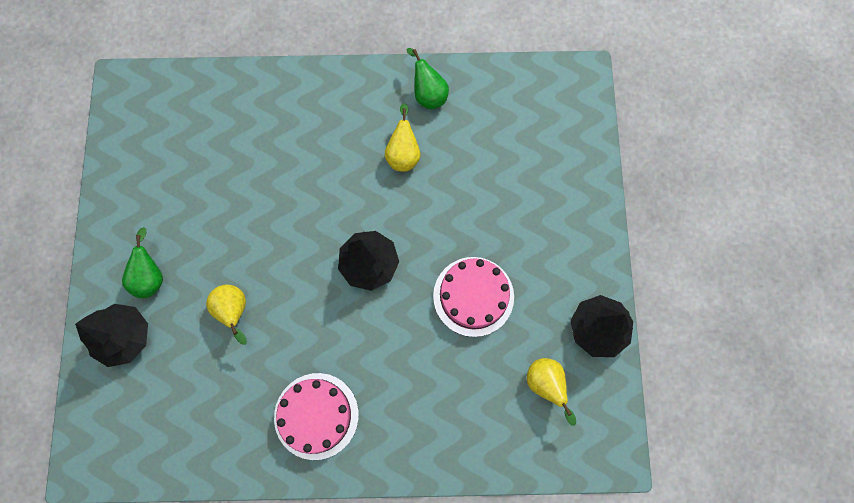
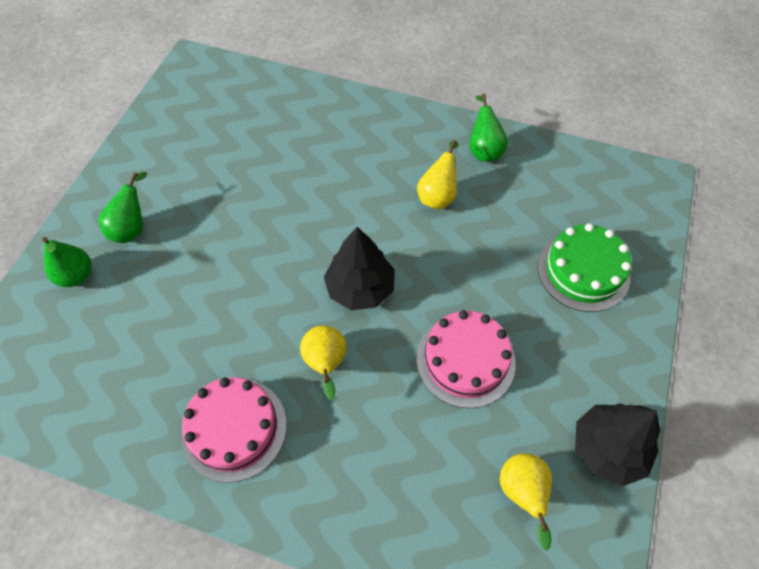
camera: 20 degrees right, 15 degrees down
(124, 337) = (76, 276): black tree -> green pear
(234, 311) = (197, 288): yellow pear -> yellow pear (326, 364)
(543, 185) = (583, 271): none -> green cake

